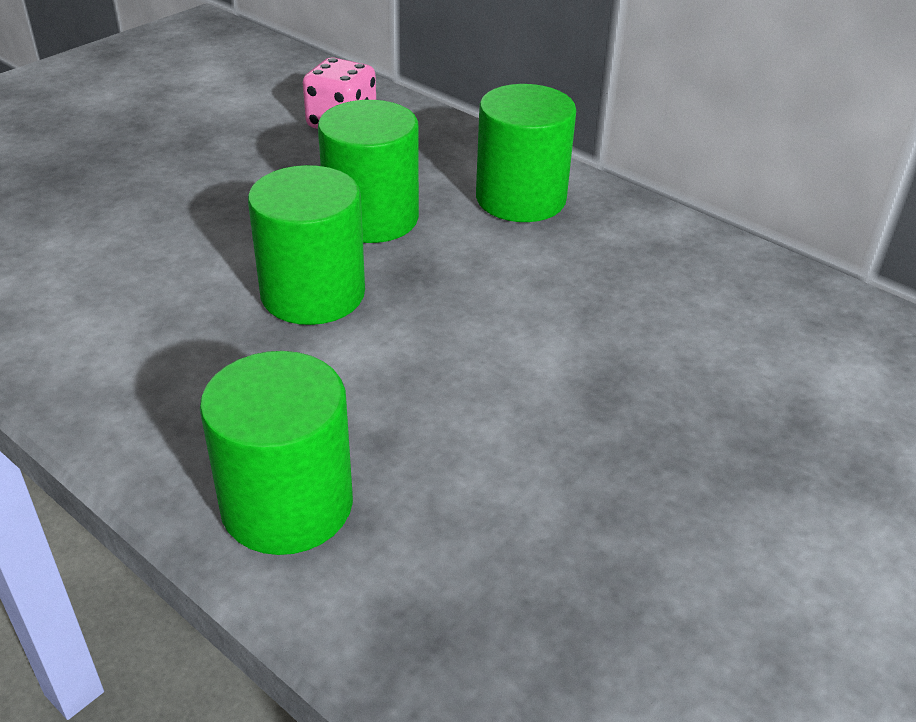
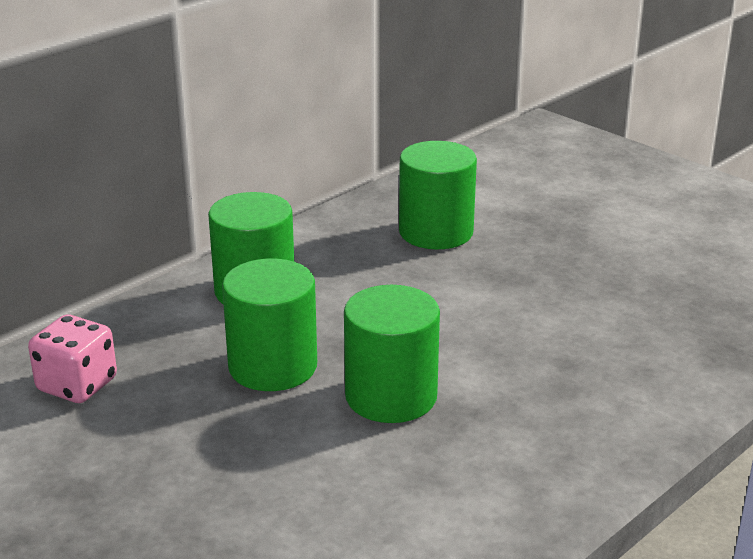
camera: 85 degrees left, 10 degrees down
(287, 504) = (637, 401): green cylinder -> green cylinder (436, 232)

